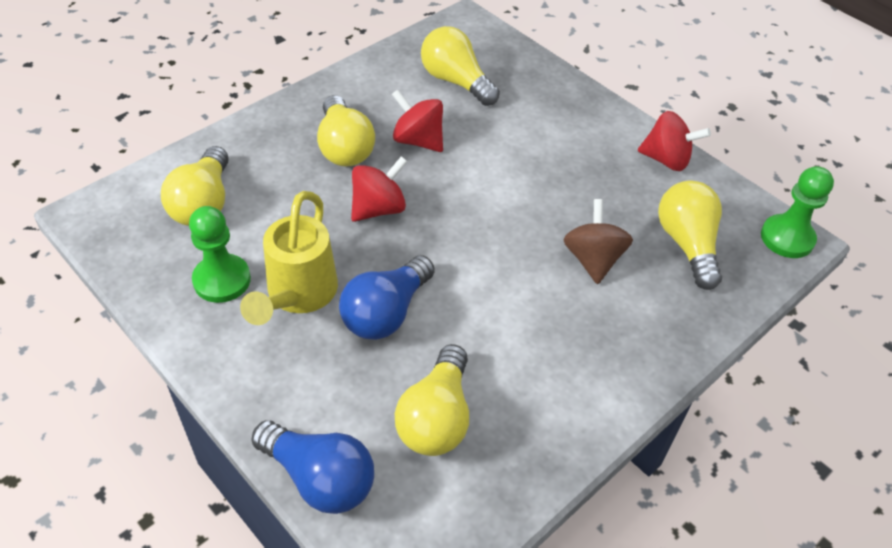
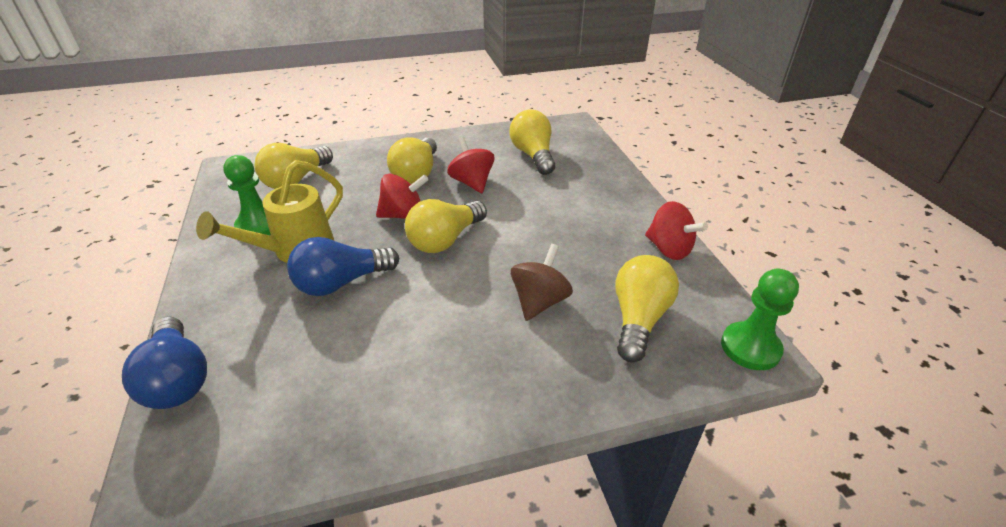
camera: 30 degrees right, 10 degrees down
(436, 418) = (302, 372): yellow light bulb -> yellow light bulb (445, 240)

